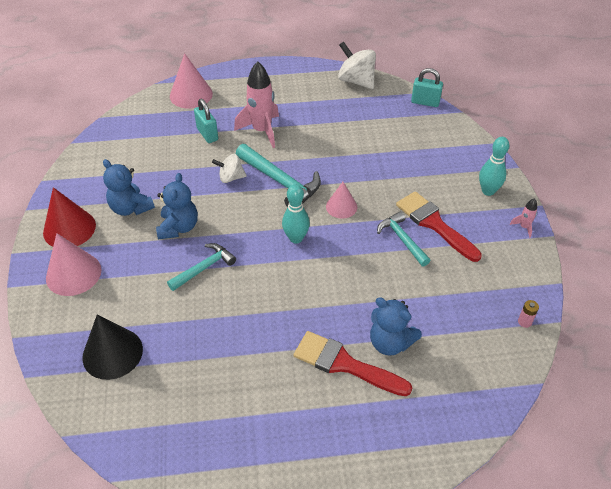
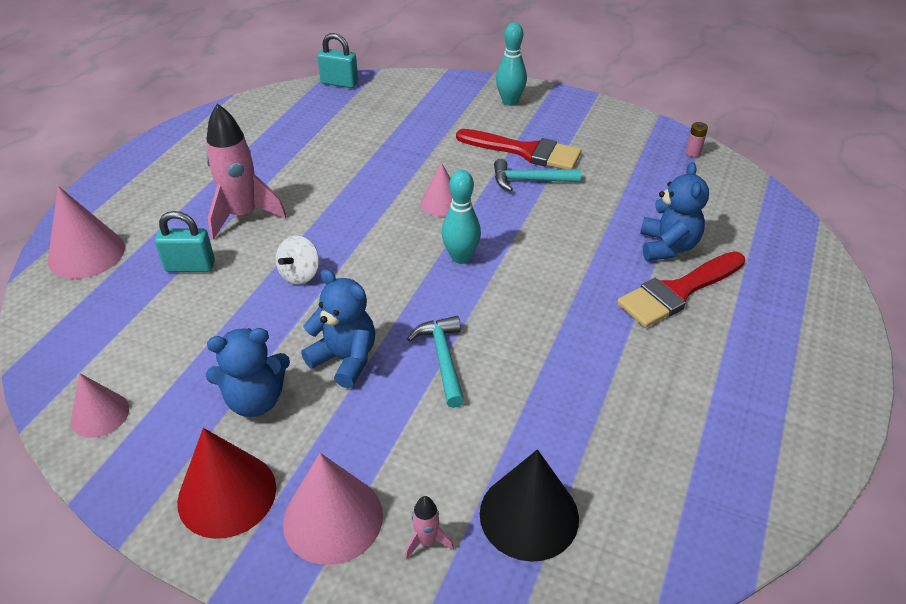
camera: 60 degrees left, 5 degrees down
(93, 161) = (100, 414): none -> pink cone
(281, 182) = (353, 234): turquoise hammer -> none
(356, 81) = (245, 111): white spinning top -> none
(390, 342) = (667, 246): blue teddy bear -> blue teddy bear turned 60 degrees counterclockwise
(425, 102) = (339, 83): turquoise padlock -> turquoise padlock turned 60 degrees clockwise
(434, 224) = (525, 151): red brush -> red brush turned 150 degrees counterclockwise
(524, 227) = (575, 103): pink rocket -> pink rocket (426, 541)

